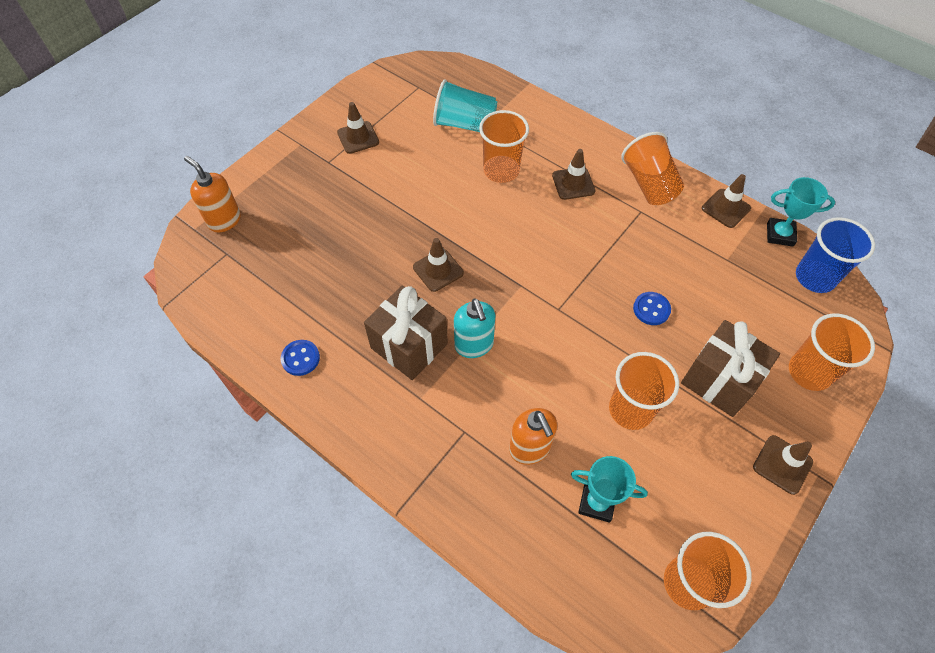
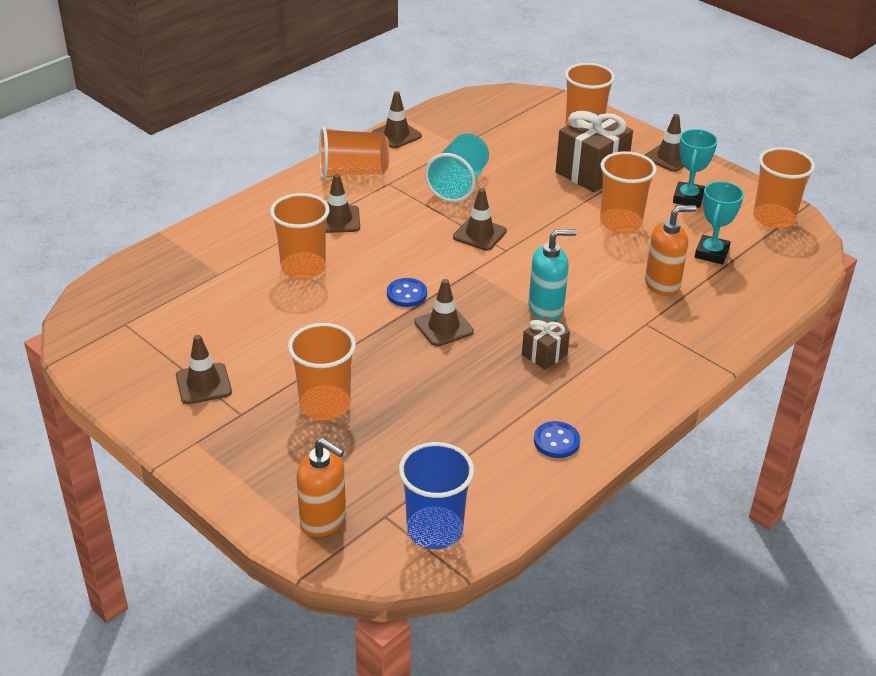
camera: 85 degrees left, 20 degrees down
(224, 220) = (323, 520): orange soap dispenser -> orange soap dispenser turned 105 degrees counterclockwise
(339, 206) = (325, 405): none -> orange cup
(409, 346) = (544, 355): brown gift -> brown gift, size x0.52
(464, 124) = (213, 289): turquoise cup -> turquoise cup (459, 185)
(578, 286) = (479, 234): none -> brown traffic cone
(651, 309) = (512, 195): blue button -> blue button (406, 294)
(780, 234) = (435, 113): turquoise trophy -> turquoise trophy (688, 198)
(815, 277) = (487, 106): blue cup -> blue cup (434, 530)

